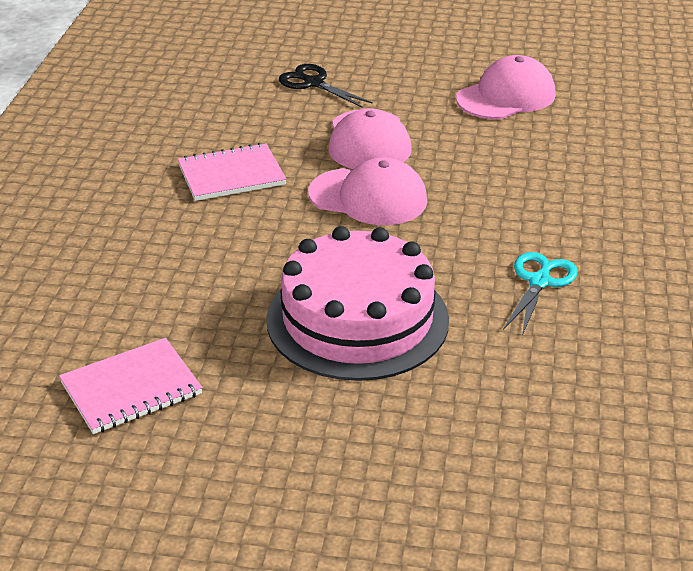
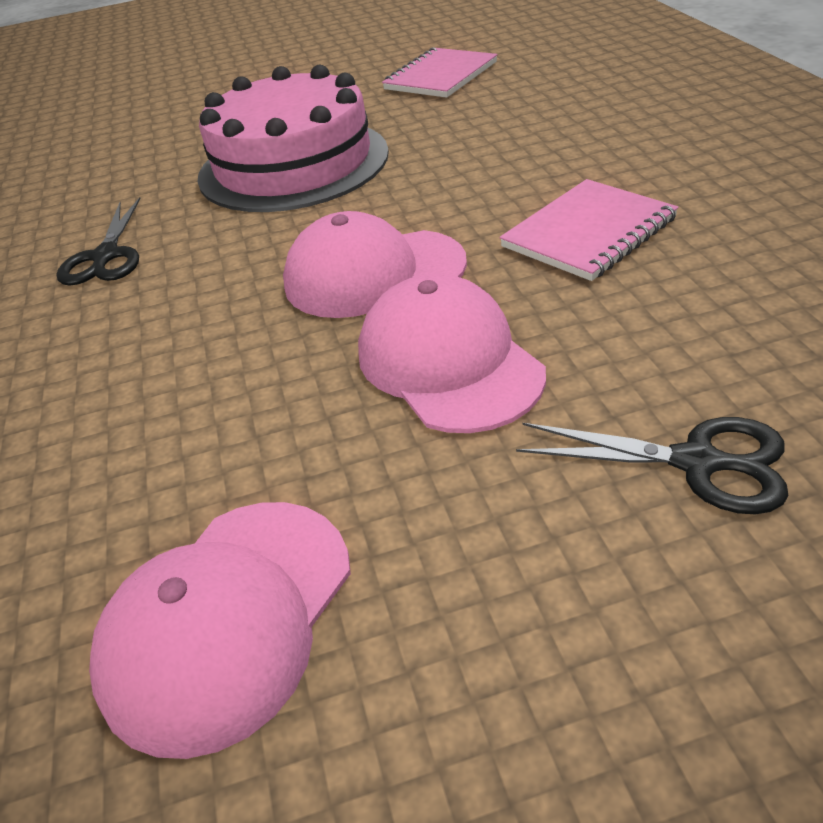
camera: 160 degrees right, 5 degrees up
(539, 282) = (106, 257): turquoise scissors -> black scissors

